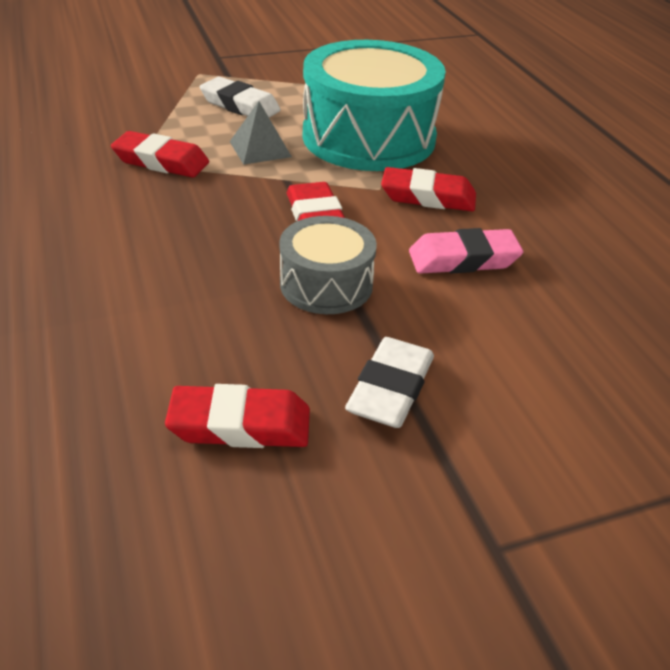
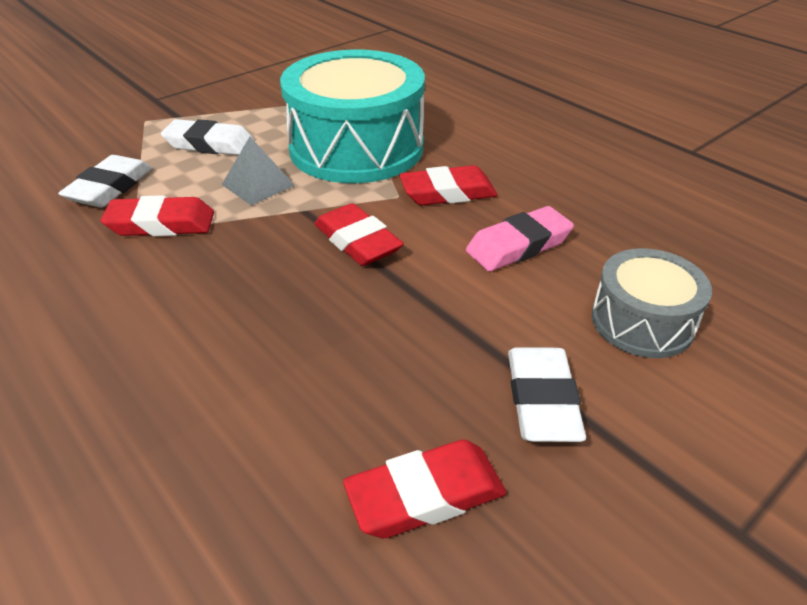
camera: 20 degrees left, 0 degrees up
(138, 123) = (110, 188): none -> white eraser
(326, 284) = (412, 309): grey drum -> grey drum (642, 322)

